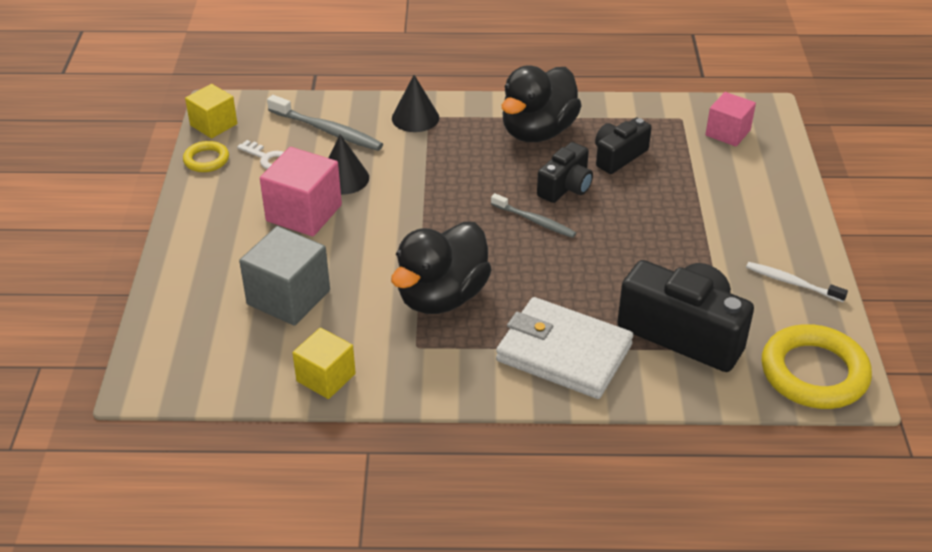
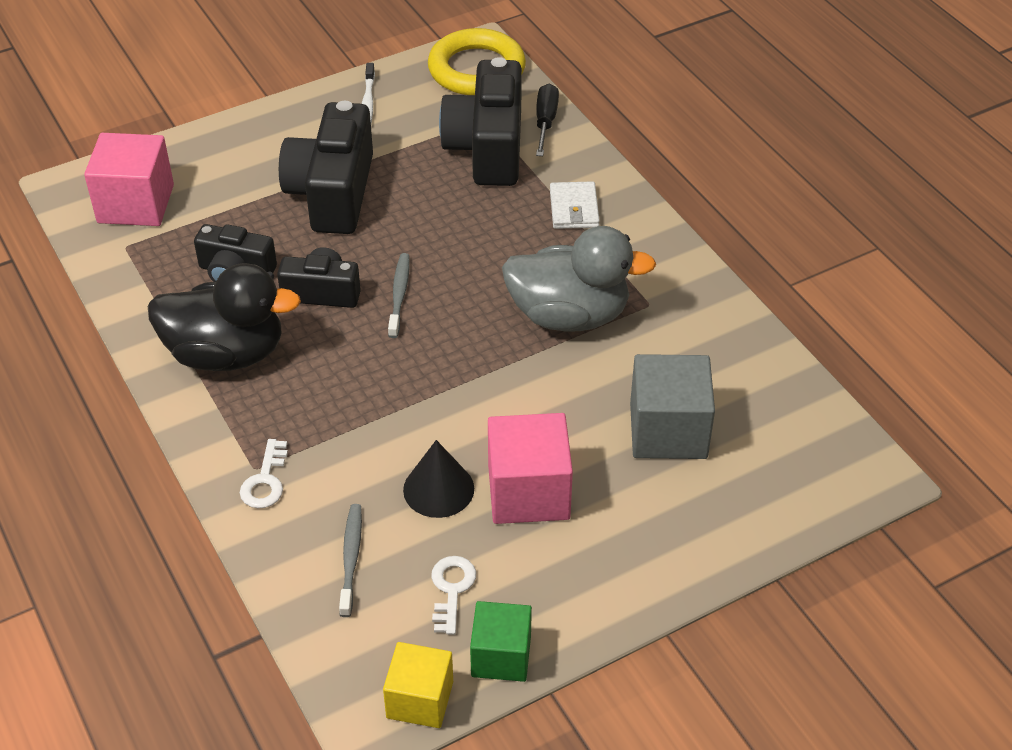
camera: 120 degrees left, 5 degrees up
(206, 160) = (501, 656): yellow ring -> green cube
(326, 377) = (742, 347): yellow cube -> none
(327, 131) = (351, 558): grey toothbrush -> grey toothbrush, size x0.65
(415, 118) = (265, 481): black cone -> white key
(442, 297) = (569, 315): black duck -> grey duck
(564, 353) = (574, 208): white wallet -> white wallet, size x0.52
(679, 226) = (332, 193): none -> black camera
(701, 387) = (545, 121): none -> black screwdriver
(727, 133) = (136, 204): pink cube -> pink cube, size x1.52

